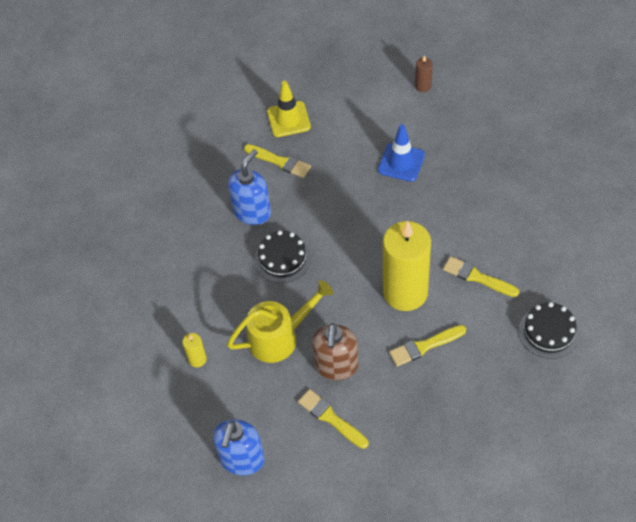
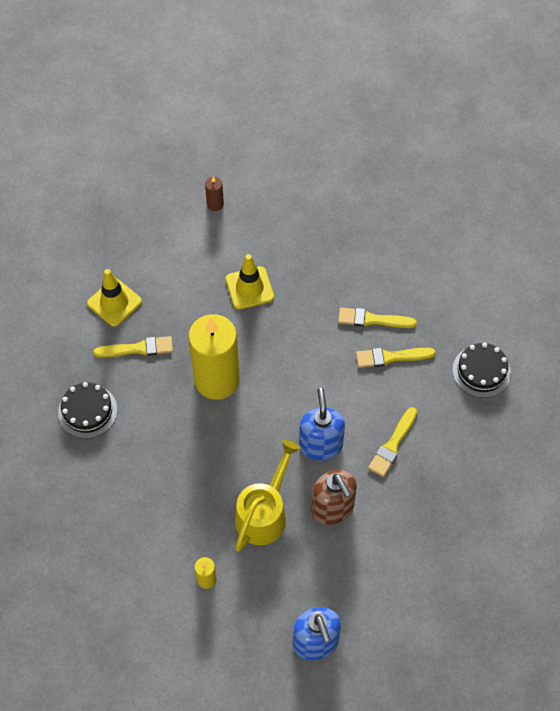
camera: 40 degrees left, 5 degrees up
(252, 212) = (149, 411): blue soap dispenser -> blue soap dispenser (320, 445)
(282, 258) = (211, 439): black cake -> black cake (87, 411)
(331, 418) = (362, 557): yellow brush -> yellow brush (372, 320)
(401, 162) = (249, 288): blue traffic cone -> yellow traffic cone
(405, 292) = (341, 406): yellow candle -> yellow candle (217, 380)

